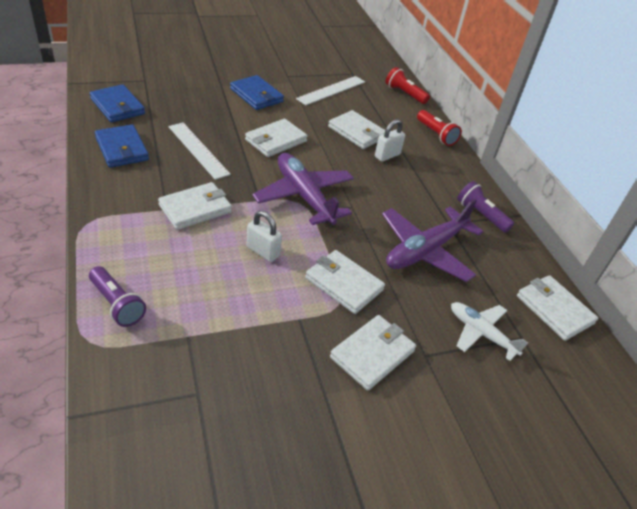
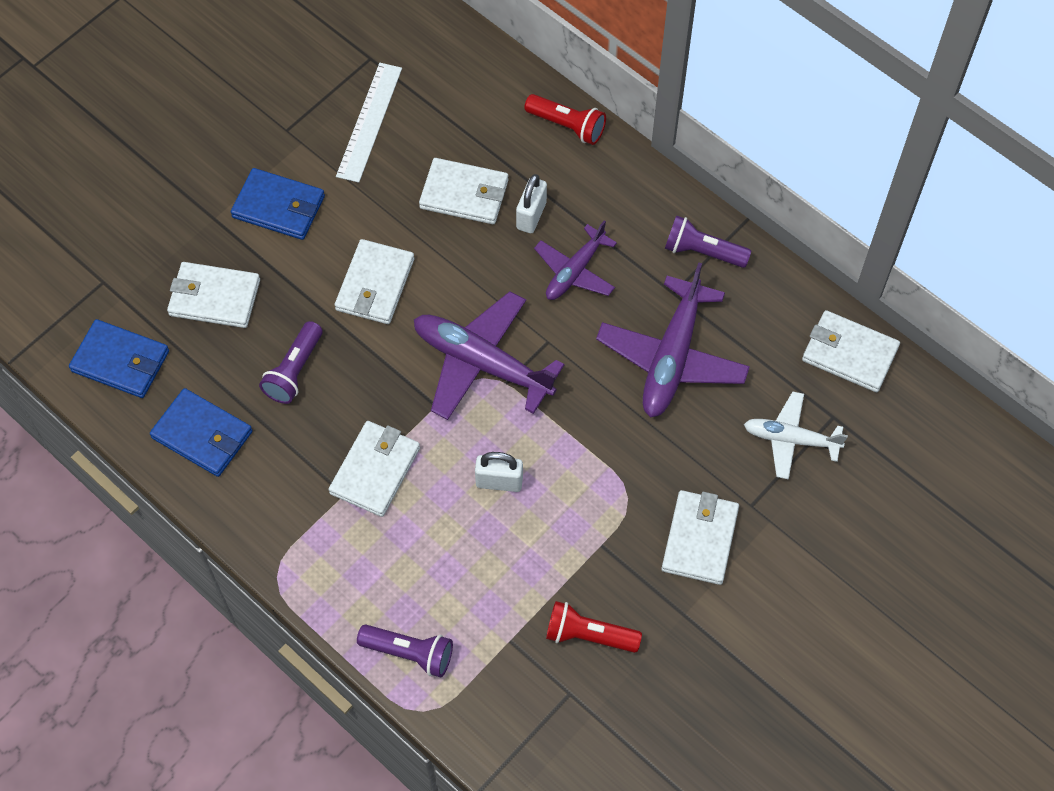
camera: 25 degrees left, 20 degrees up
(198, 150) = (294, 371): white ruler -> purple flashlight
(343, 284) = (615, 468): white wallet -> white wallet (214, 298)
(394, 187) = (575, 271): none -> purple plane
(404, 94) = (473, 58): red flashlight -> red flashlight (588, 635)

